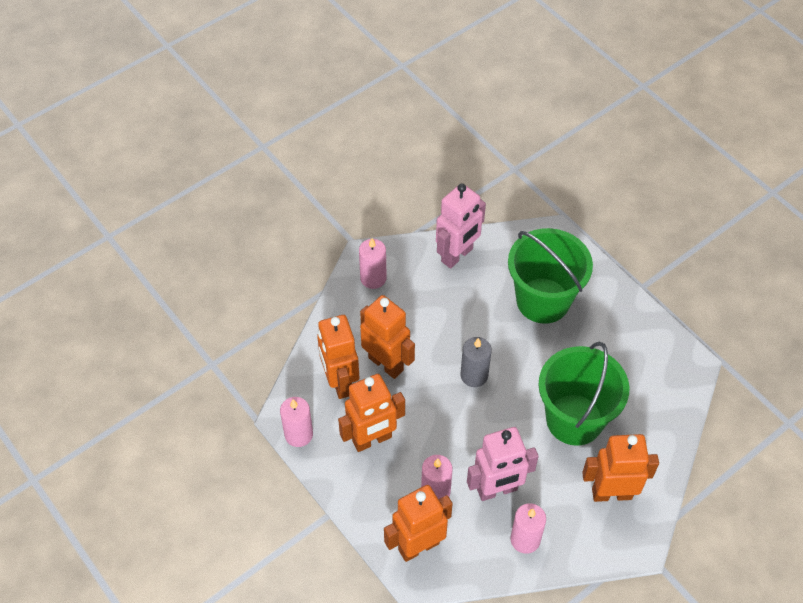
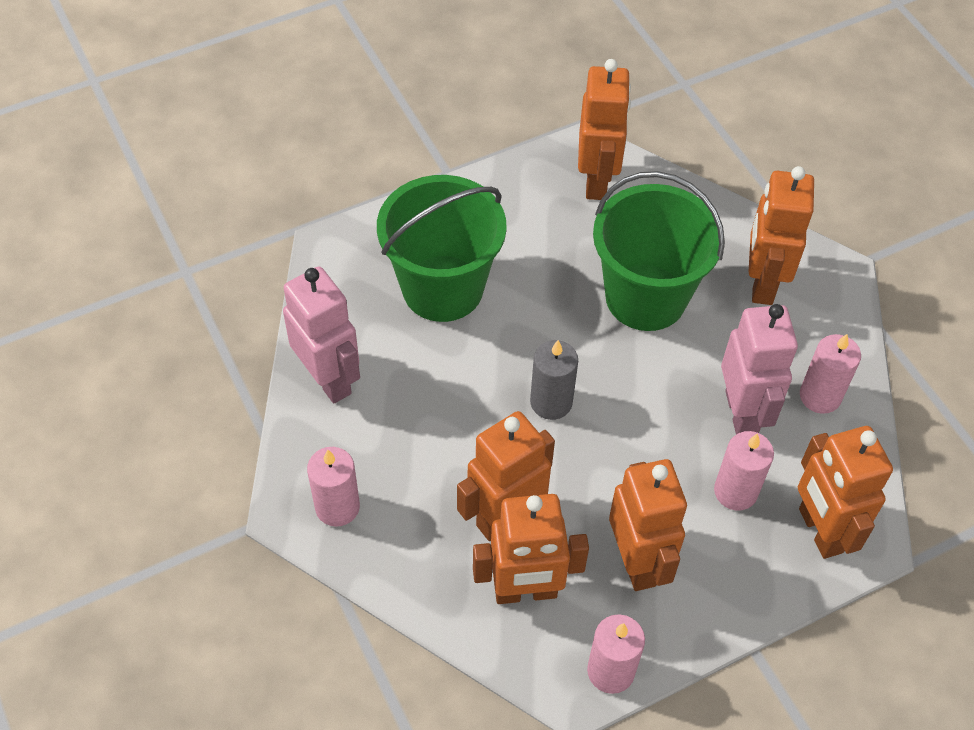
camera: 80 degrees left, 0 degrees up
(666, 375) = (597, 181): none -> orange robot

